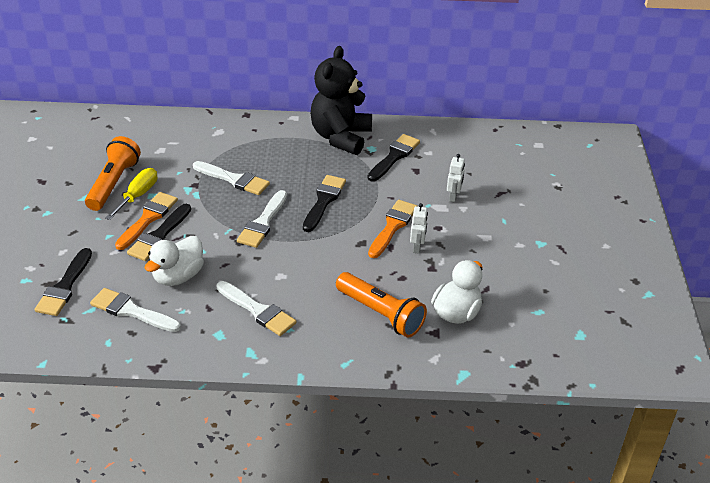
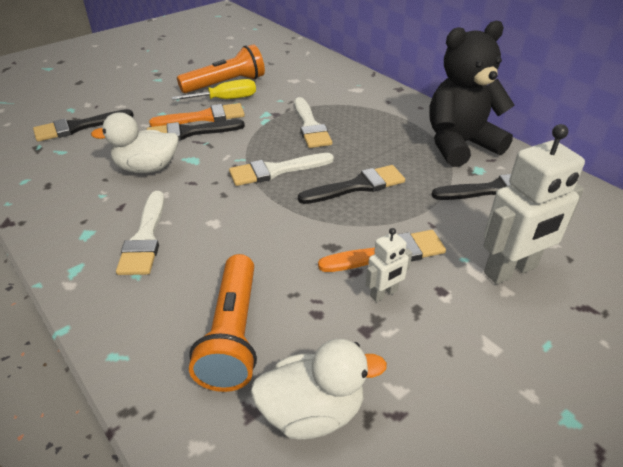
camera: 50 degrees right, 0 degrees up
(131, 311) = (76, 170): white brush -> none
(453, 197) = (510, 270): white robot -> white robot, size x1.99

